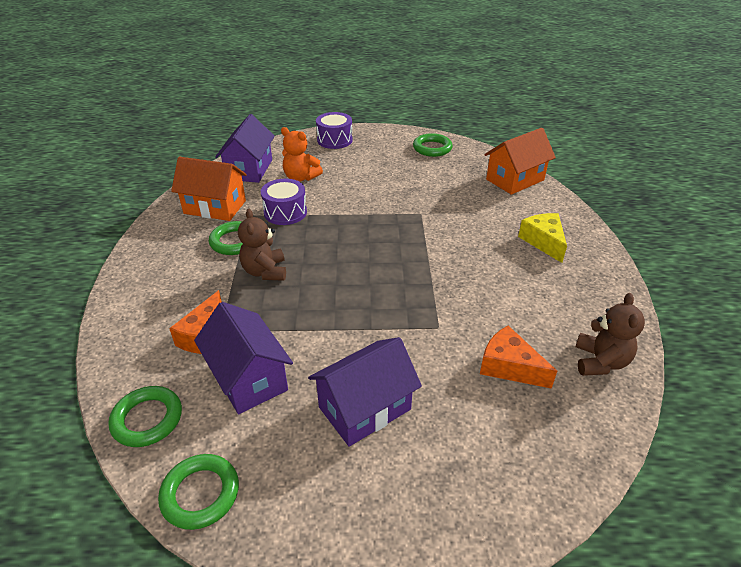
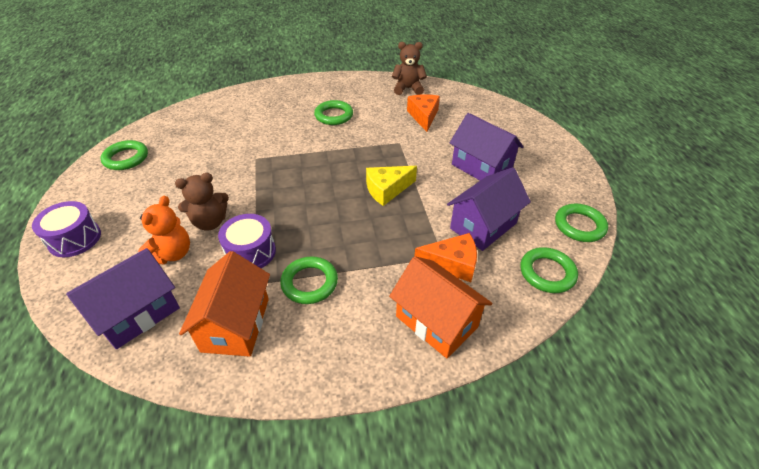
camera: 100 degrees left, 5 degrees up
(249, 169) = (137, 313): purple house -> purple house turned 45 degrees counterclockwise
(265, 271) = (356, 245): brown teddy bear -> brown teddy bear (210, 222)
(508, 273) = (334, 116): none -> green ring
(509, 366) = (423, 116): orange cheese -> orange cheese turned 150 degrees clockwise
(515, 180) = (202, 111): orange house -> orange house (436, 321)
(543, 241) = (294, 101): yellow cheese -> yellow cheese (387, 190)

